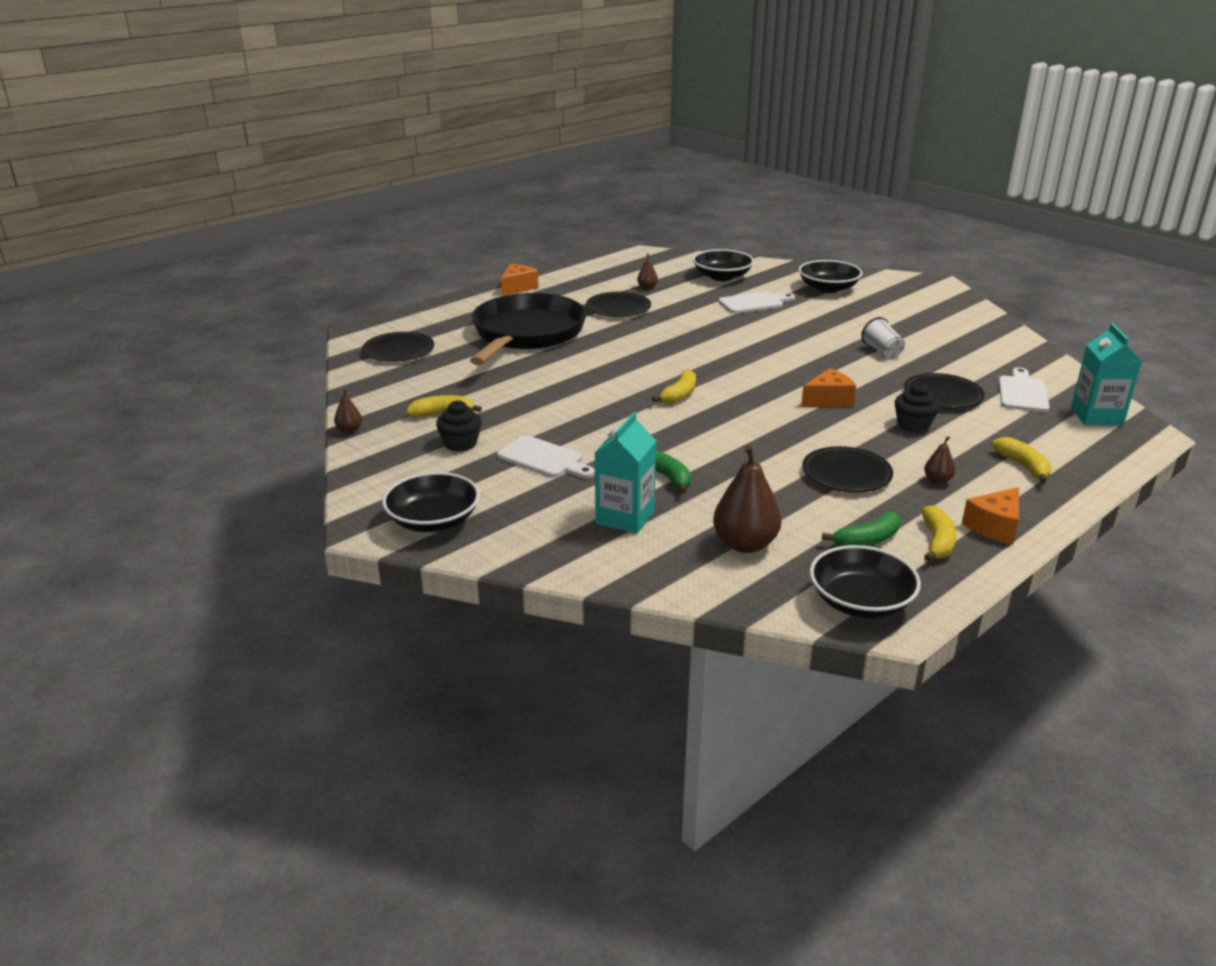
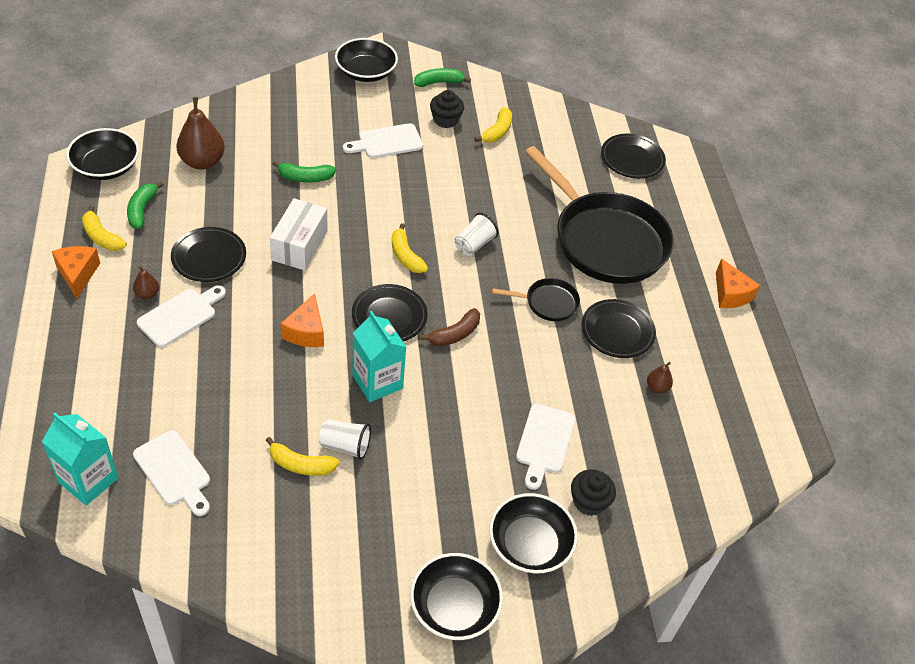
camera: 120 degrees right, 20 degrees up
(349, 430) = (513, 87): brown pear -> none
(395, 471) = (439, 82): none -> green banana
(617, 375) = (474, 244): none -> white cup
(625, 517) = (284, 136): turquoise carton -> turquoise carton (377, 382)
(632, 334) = (547, 303): none -> black pan
(722, 277) = (642, 473): black bowl -> black bowl (454, 606)
(723, 352) = (454, 334): none -> brown banana
(753, 441) = (299, 245): none -> white box
(913, 425) = (218, 348): black cupcake -> black cupcake (589, 502)
(923, 454) = (180, 316): none -> white cutting board
(942, 395) = (233, 410): black plate -> black plate (389, 316)
(1023, 466) = (102, 355): yellow banana -> yellow banana (301, 465)

